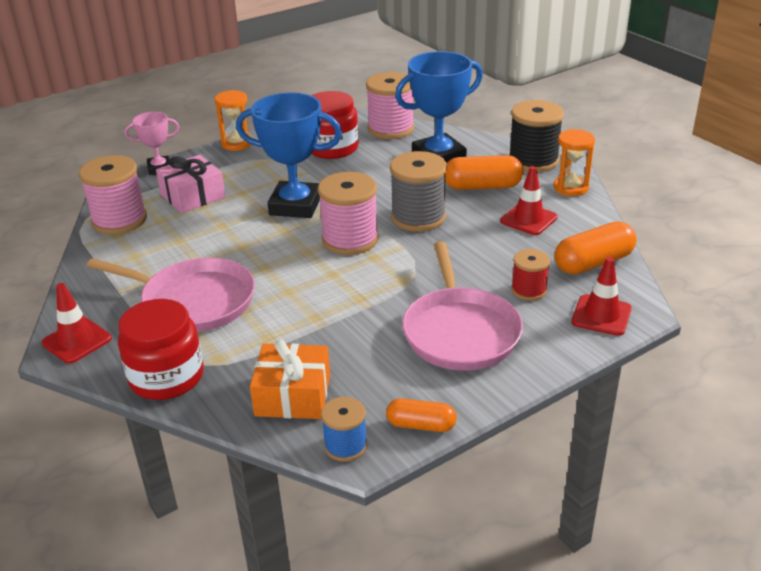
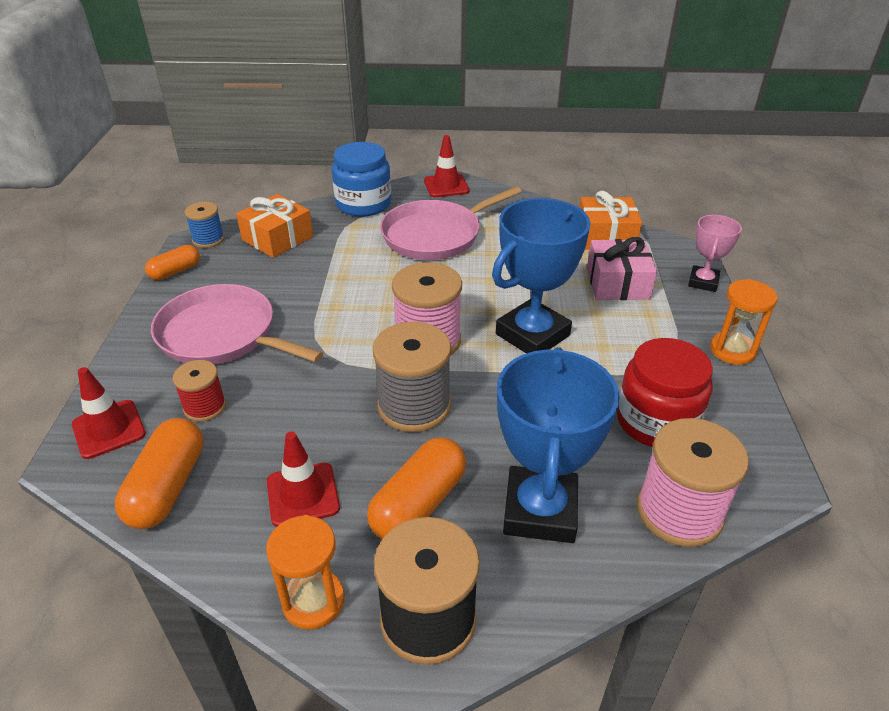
camera: 125 degrees right, 5 degrees up
(119, 220) = (606, 236): pink spool -> orange gift
(166, 377) = (363, 204): red jar -> blue jar

